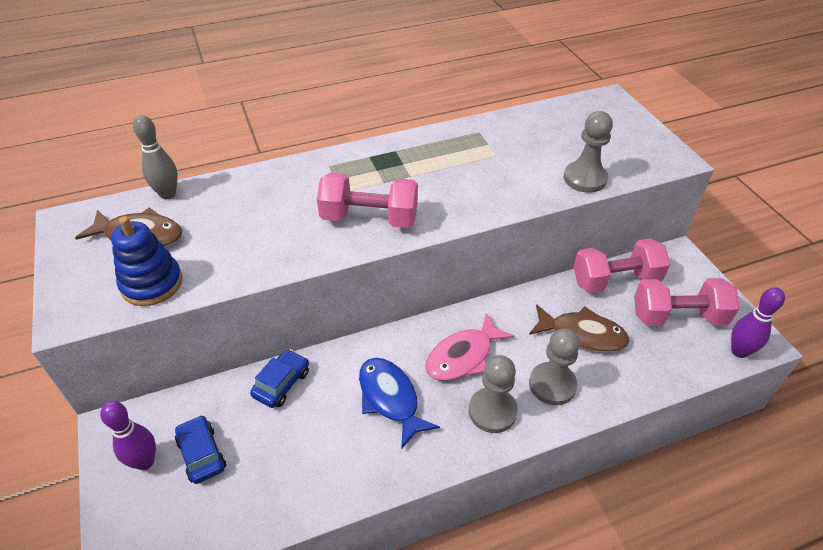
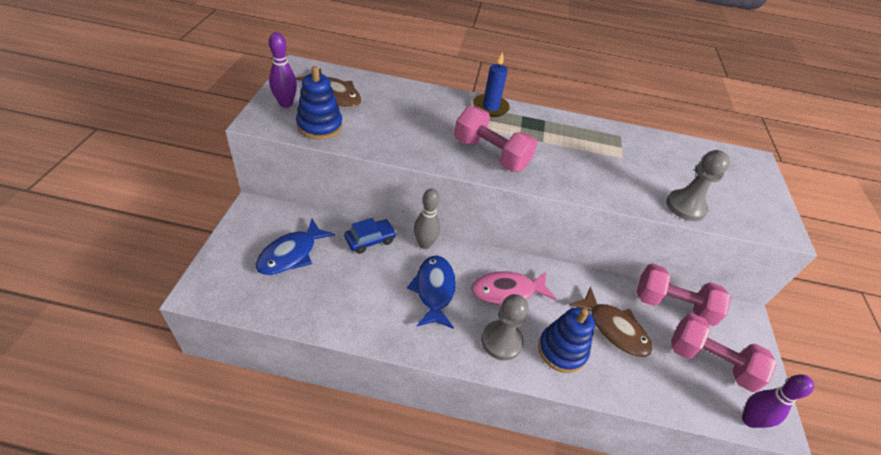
camera: 25 degrees right, 0 degrees up
(145, 461) = (256, 239): purple bowling pin -> purple bowling pin (286, 104)
(168, 194) = (370, 79): grey bowling pin -> grey bowling pin (425, 244)
(202, 454) = (291, 254): blue car -> blue fish
(329, 163) = (490, 107): none -> blue candle
(552, 385) = (562, 350): grey pawn -> blue stacking toy

